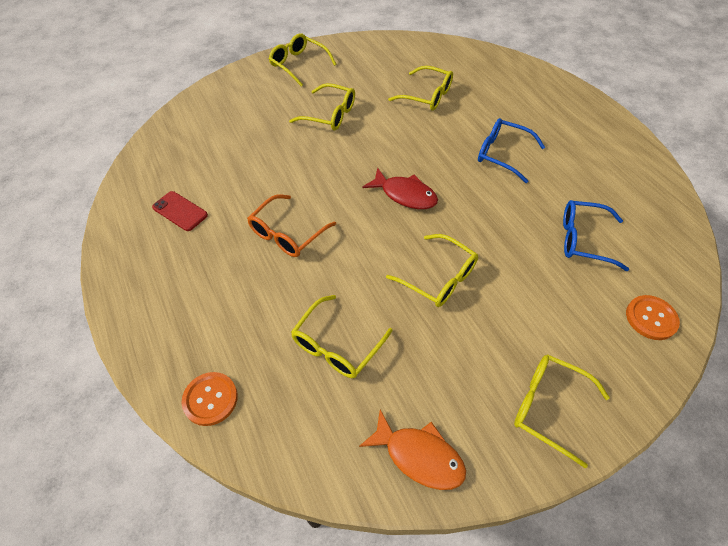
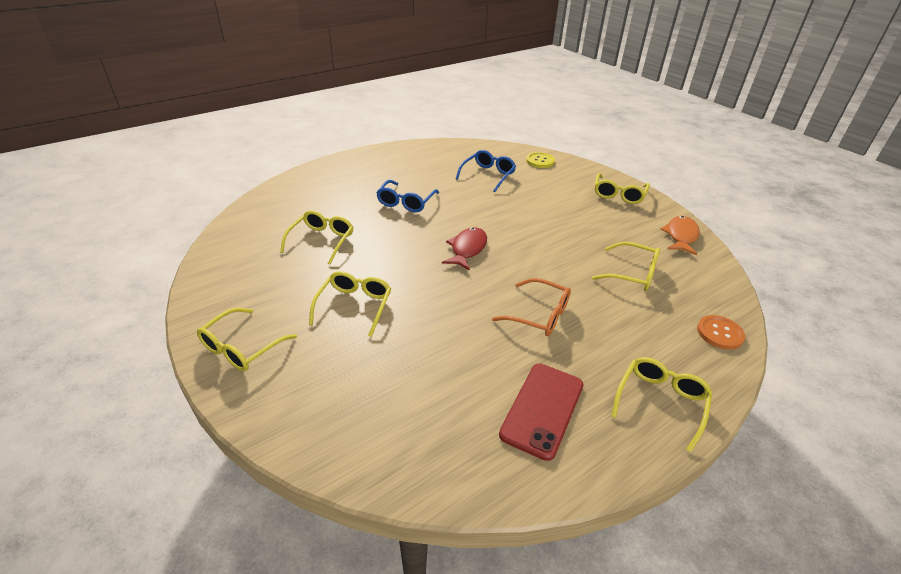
camera: 100 degrees left, 15 degrees down
(180, 211) = (542, 409): red phone -> red phone, size x1.60
(438, 277) = (547, 231): yellow glasses -> yellow glasses (660, 403)
(584, 240) = (488, 175): blue glasses -> blue glasses turned 150 degrees counterclockwise
(651, 318) = (540, 161): orange button -> yellow button

